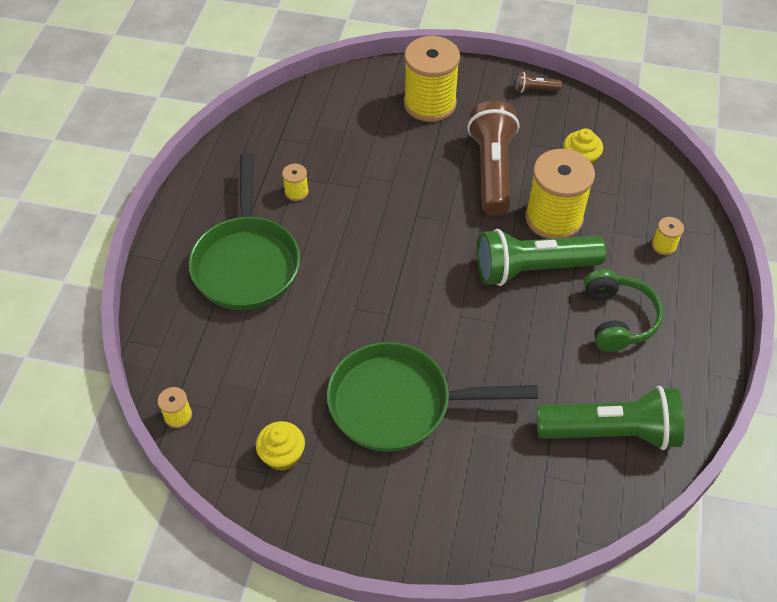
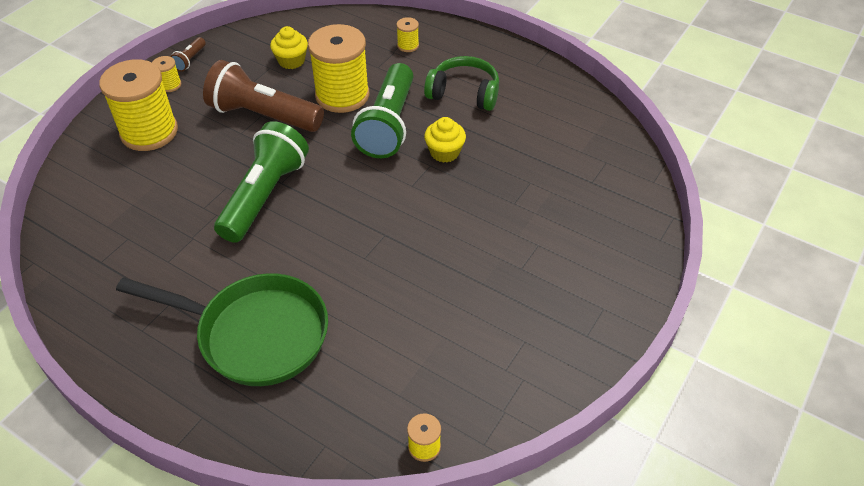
camera: 70 degrees left, 5 degrees down
(282, 455) = (508, 361): yellow cupcake -> yellow cupcake (444, 152)
(296, 192) = (187, 266): yellow spool -> yellow spool (170, 85)
(399, 403) = (486, 254): green pan -> none
(611, 431) = (565, 131): green flashlight -> green flashlight (264, 195)

